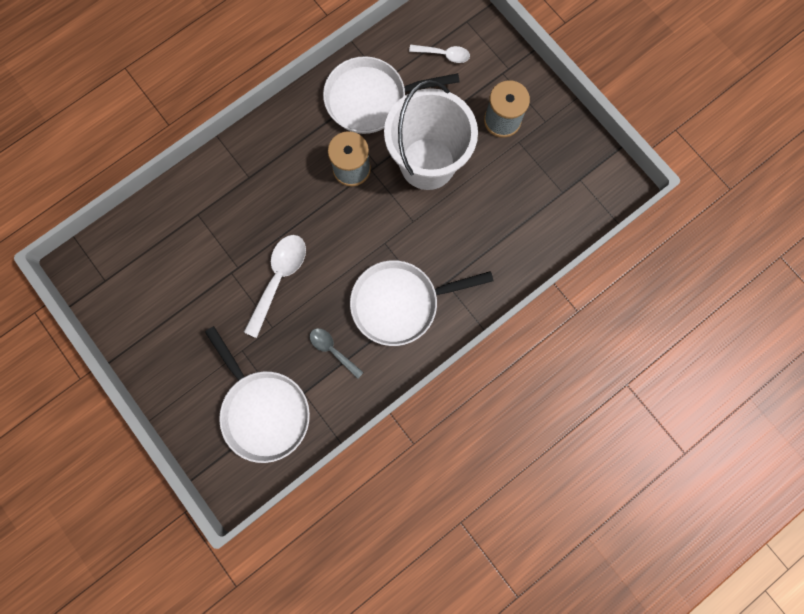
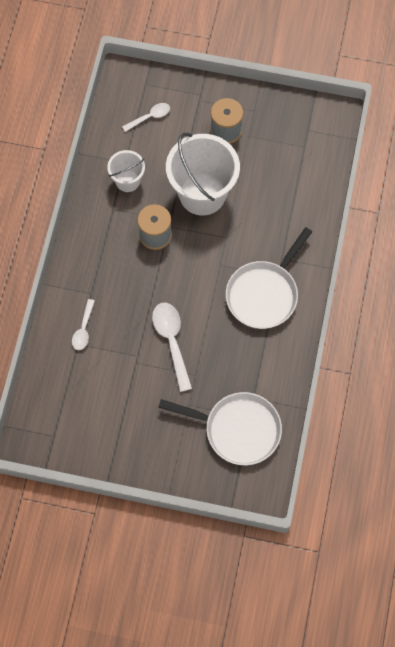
camera: 40 degrees left, 10 degrees down
(214, 205) = (83, 329): none -> white spoon
(333, 350) = (248, 357): grey spoon -> none
(371, 99) = (127, 181): white pan -> white bucket

